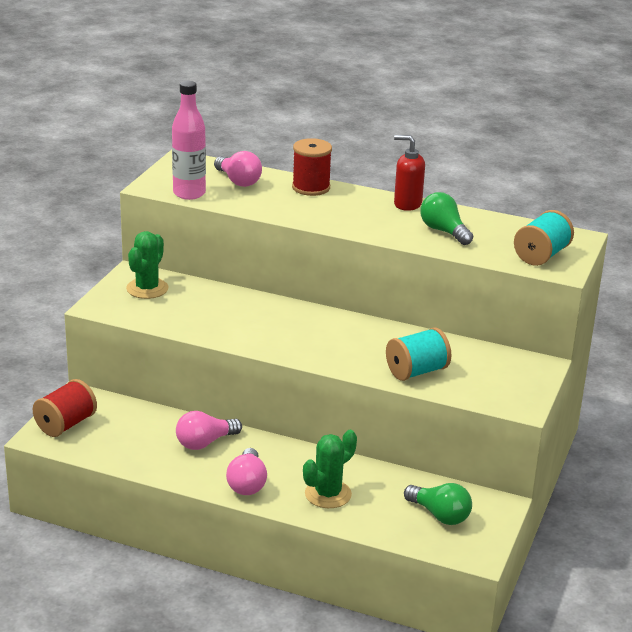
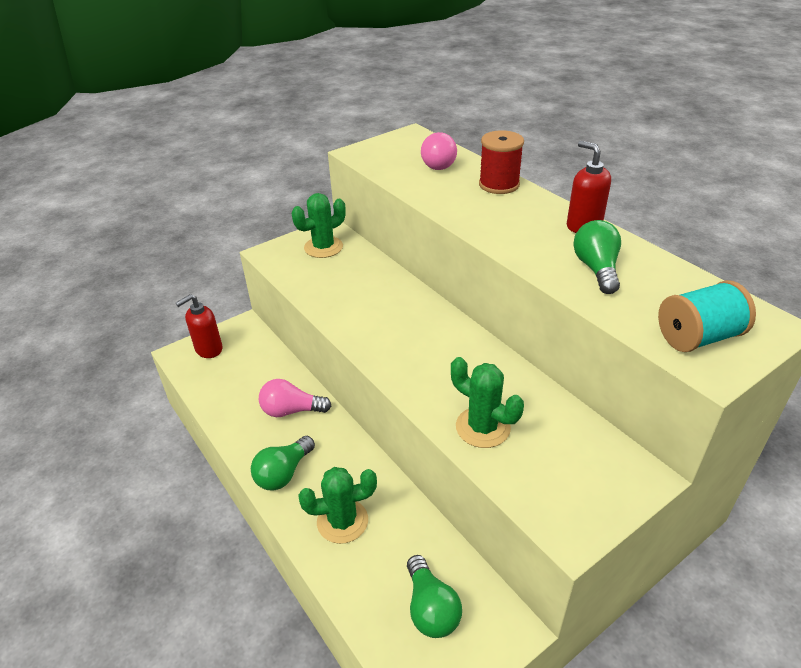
camera: 35 degrees right, 10 degrees up
(66, 424) = (208, 349): red spool -> red soap dispenser
(189, 193) = (380, 166): pink bottle -> none
(247, 484) = (283, 473): pink light bulb -> green light bulb
(416, 372) = (483, 427): turquoise spool -> green cactus

